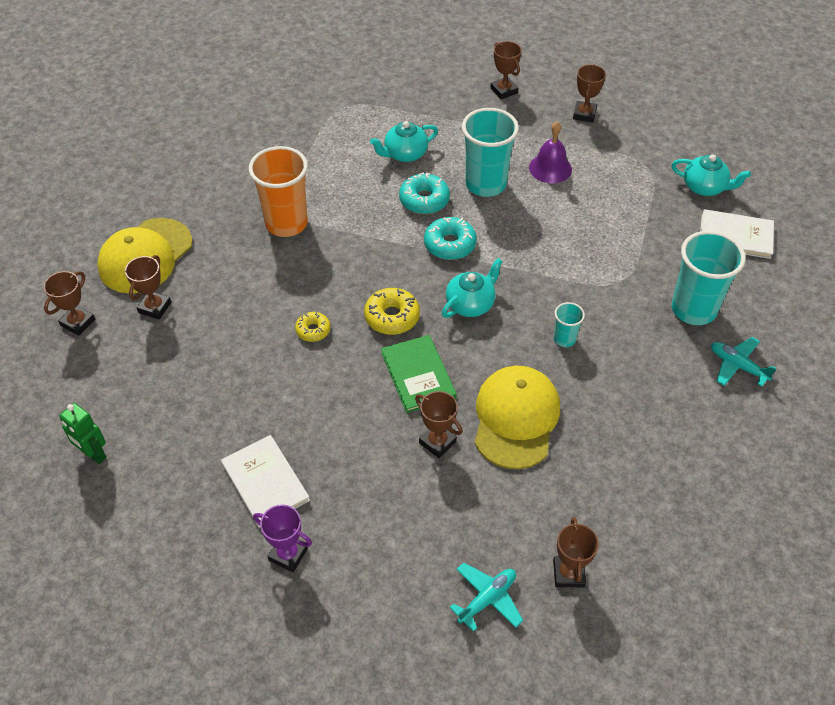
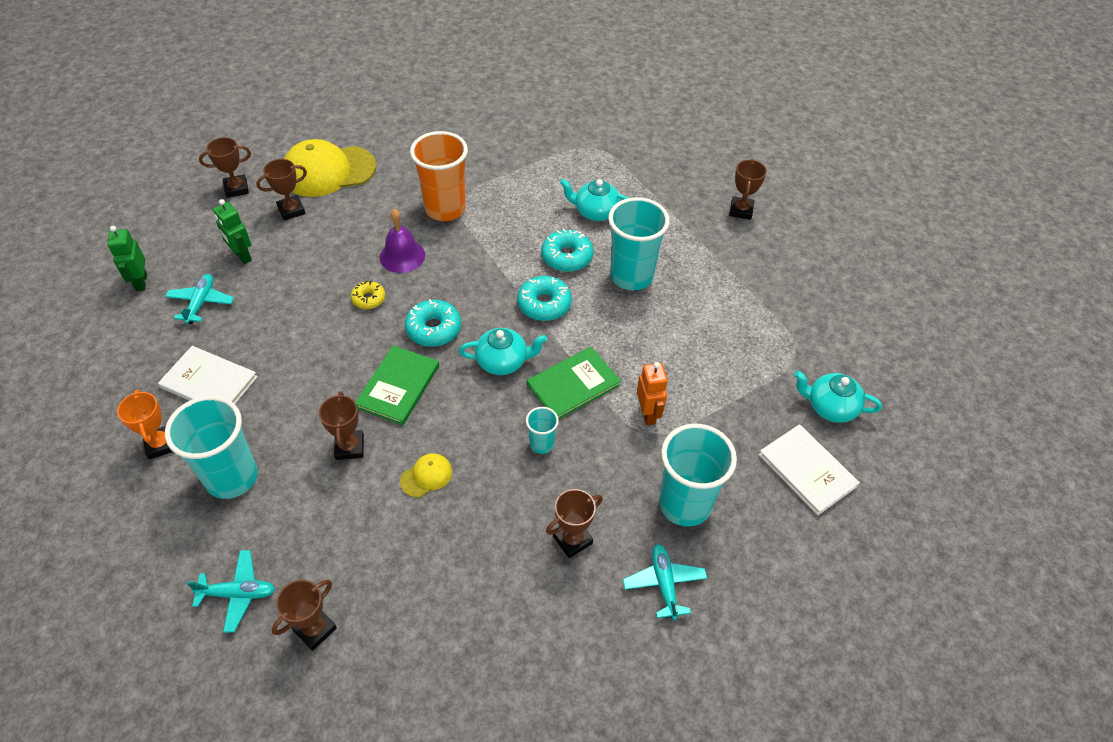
camera: 40 degrees right, 0 degrees up
(159, 371) = (242, 256): none -> green robot
(173, 431) = (201, 303): none -> turquoise plane
(265, 482) = (209, 382): white book -> white book turned 75 degrees counterclockwise
(288, 554) = (161, 444): purple trophy -> orange trophy
(377, 531) = (232, 477): none -> turquoise cup
(392, 317) = (433, 329): yellow donut -> turquoise donut
(516, 418) = (426, 476): yellow cap -> yellow cap, size x0.44
(537, 285) = (573, 385): none -> green book
(550, 168) = (703, 298): purple bell -> purple bell (402, 256)
(584, 114) = (791, 272): brown trophy -> brown trophy (572, 540)
(606, 269) = (648, 414): none -> orange robot
(704, 187) = (830, 407): turquoise teapot -> turquoise teapot turned 135 degrees clockwise

